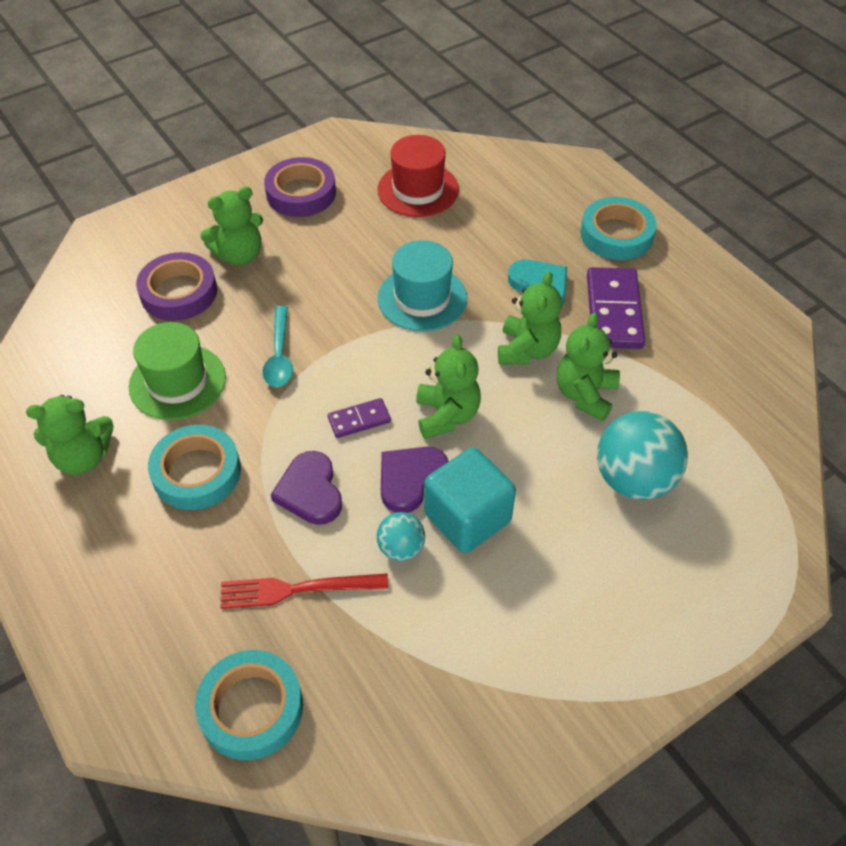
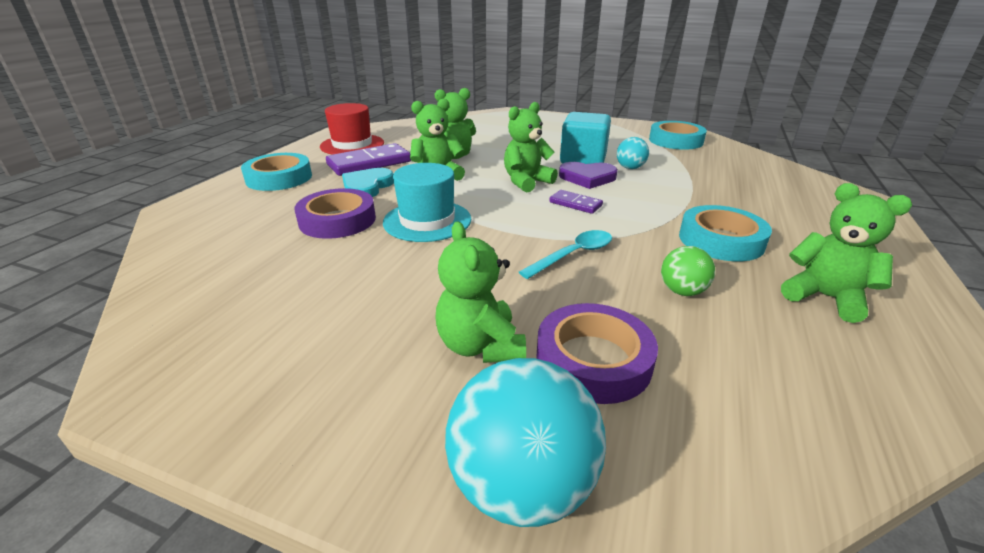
camera: 125 degrees left, 20 degrees down
(177, 382) = (682, 291): green hat -> green ball
(239, 255) = (480, 346): green teddy bear -> green teddy bear turned 135 degrees counterclockwise
(251, 708) = (770, 171): turquoise tape -> turquoise tape (675, 141)
(297, 589) = (704, 182): red fork -> none
(301, 193) = (315, 355): purple tape -> purple tape (337, 220)
(310, 491) = (650, 199): purple heart -> none
(418, 190) = (259, 273): red hat -> red hat (352, 145)
(634, 479) = (496, 137): turquoise ball -> turquoise ball (522, 485)

